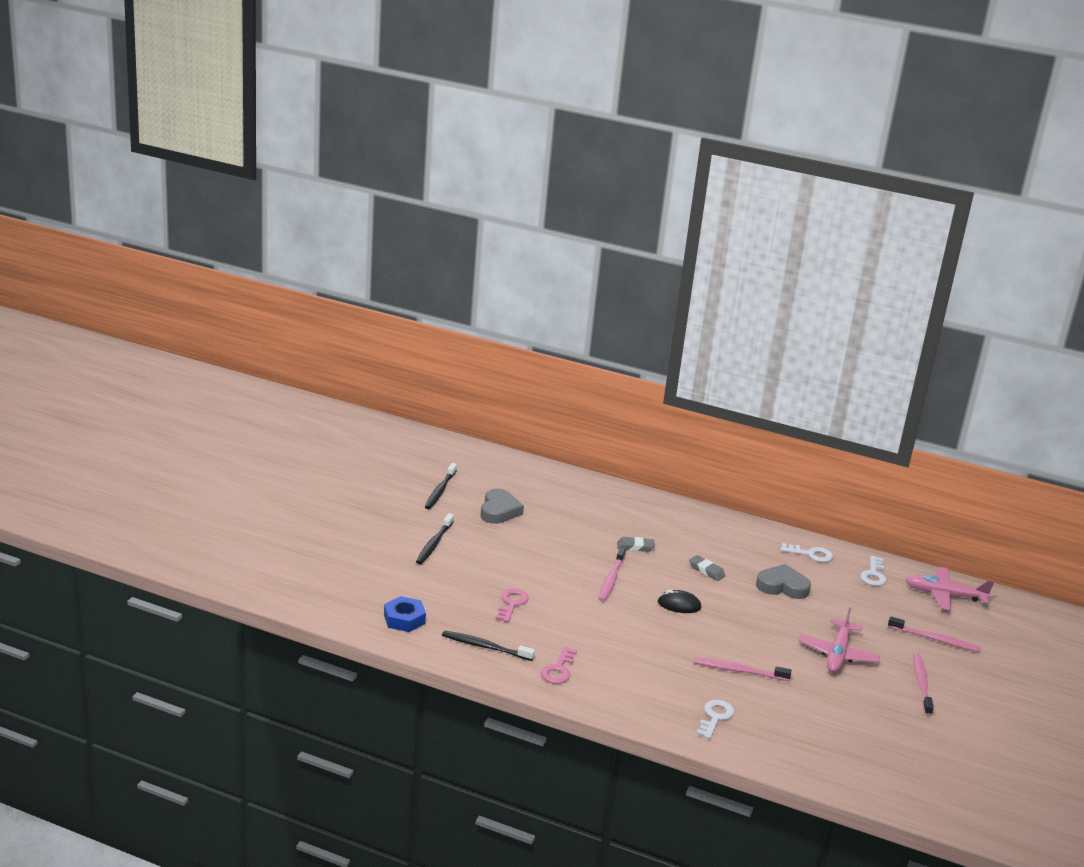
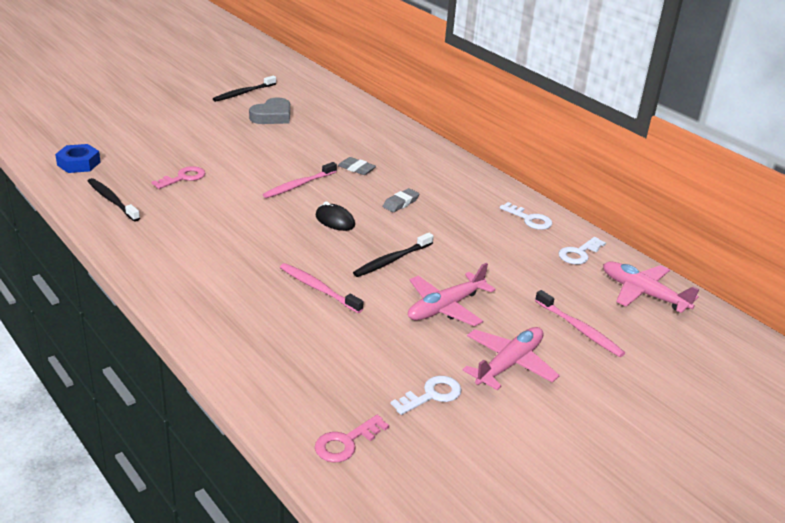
camera: 30 degrees right, 5 degrees up
(434, 544) = (184, 123): black toothbrush -> black toothbrush (392, 260)
(558, 669) = (148, 235): pink key -> pink key (346, 442)
(706, 571) = (400, 203): grey eraser -> grey eraser turned 60 degrees clockwise
(715, 717) = (236, 319): white key -> white key (432, 395)
(782, 586) = (462, 235): grey heart -> none
(921, 684) = (509, 364): pink toothbrush -> pink plane

